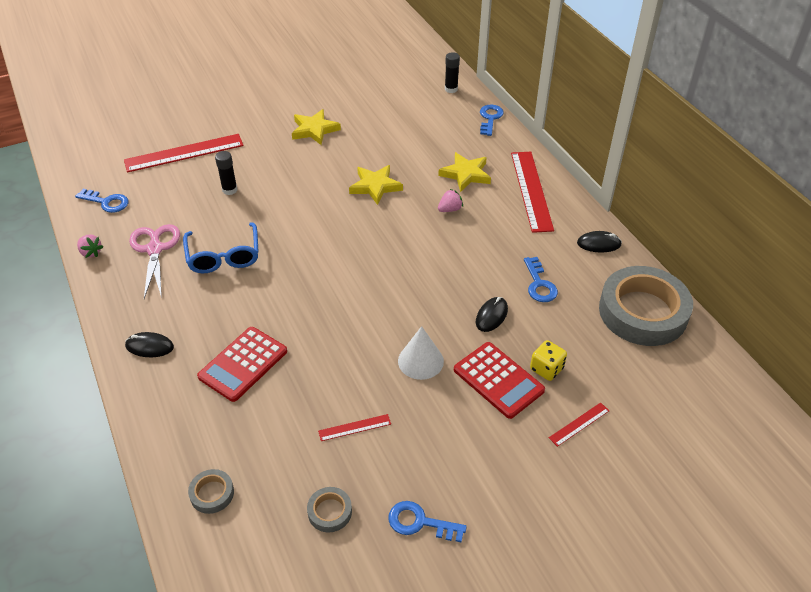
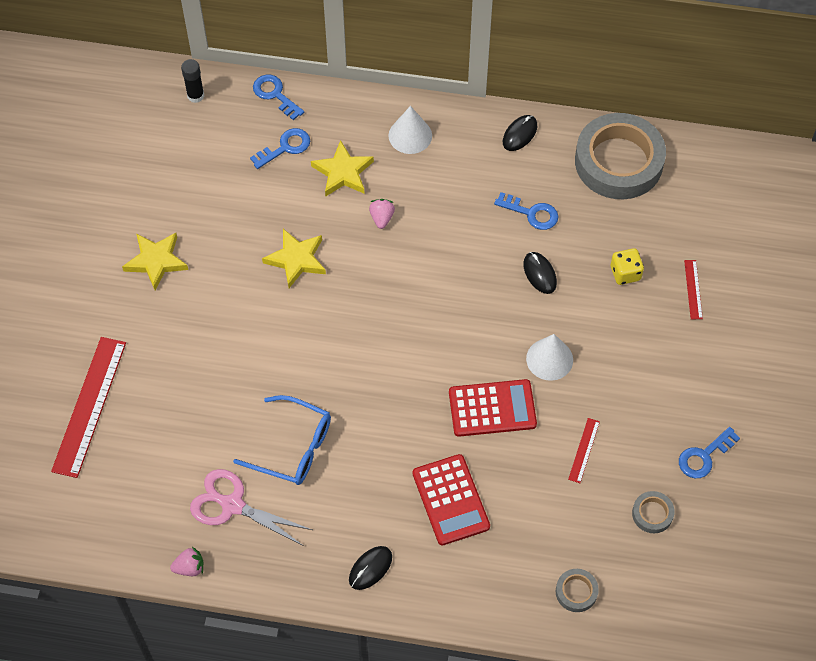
camera: 55 degrees left, 15 degrees up
(106, 202) = (115, 519): blue key -> blue key (285, 147)
(230, 190) = (192, 392): black glue stick -> none
(498, 380) = (611, 315): red calculator -> red calculator (492, 408)
(531, 190) = (410, 135): red ruler -> white cone

